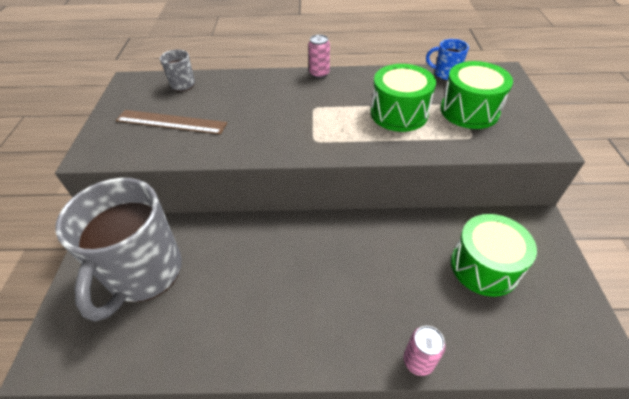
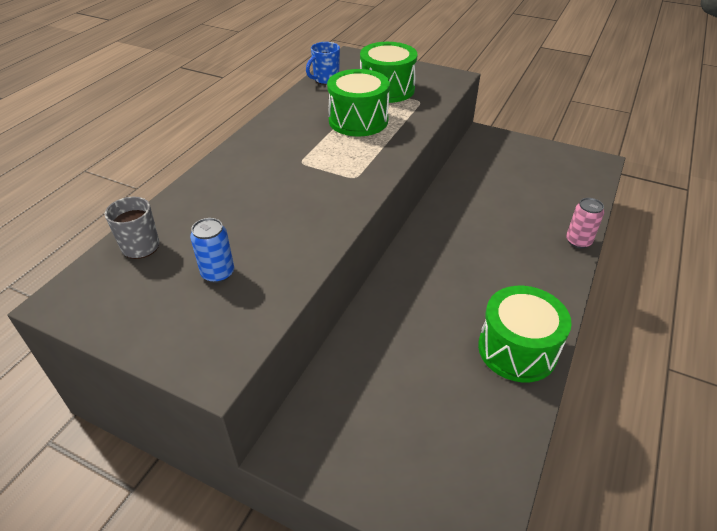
camera: 65 degrees left, 5 degrees down
(144, 273) = (395, 408): grey mug -> none
(171, 122) = (218, 273): brown ruler -> blue can
(319, 73) = (243, 141): pink can -> none
(484, 266) = (511, 176): green drum -> green drum (517, 349)

